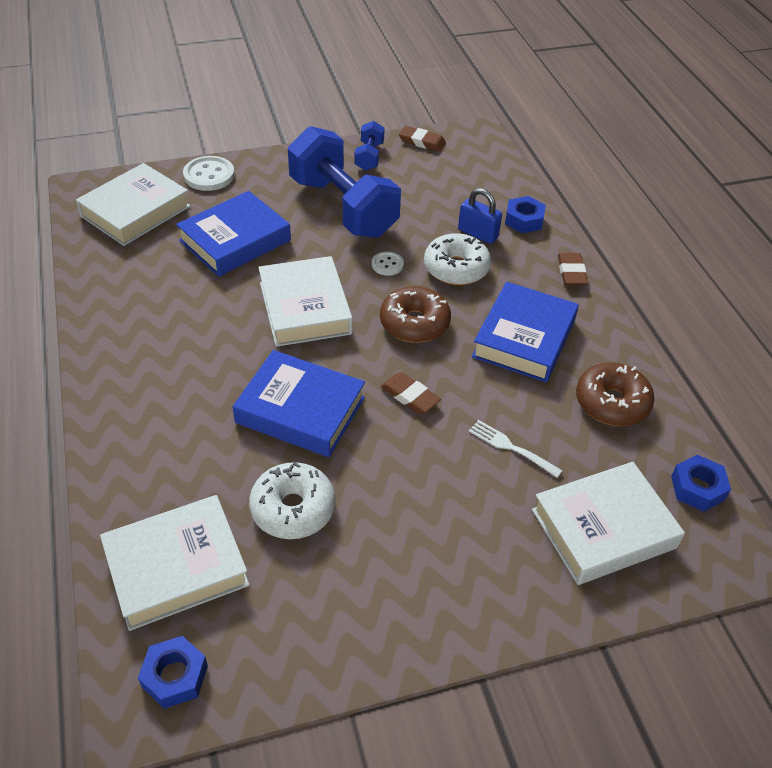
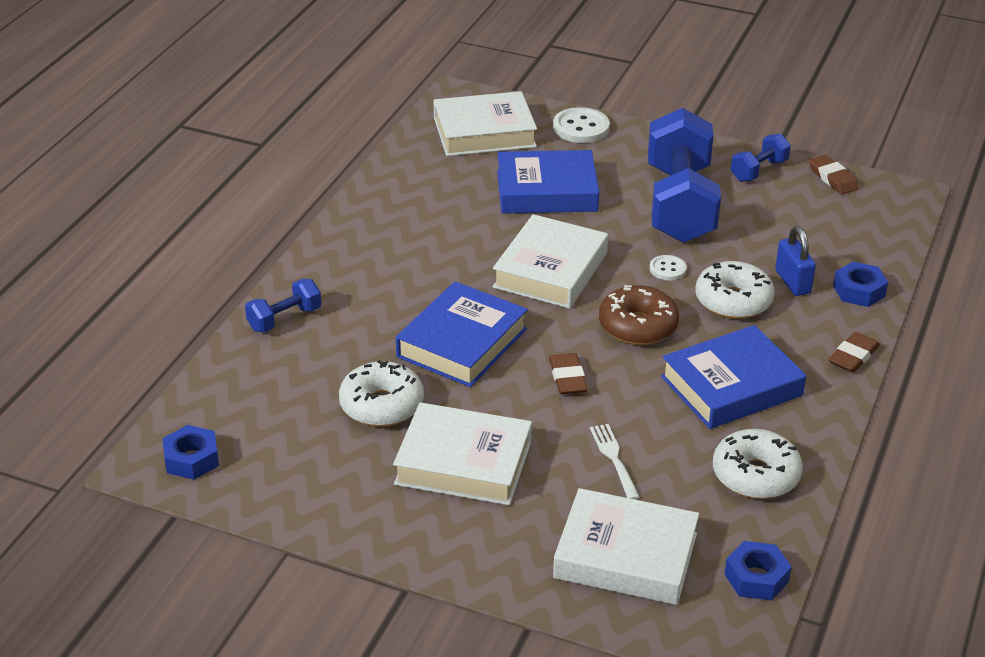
camera: 40 degrees right, 10 degrees down
(126, 473) = (284, 319): none -> blue dumbbell
(176, 567) = (259, 396): white book -> white book (463, 462)
(300, 410) = (462, 343): blue book -> blue book turned 60 degrees clockwise
(612, 403) = (755, 475): brown donut -> white donut

